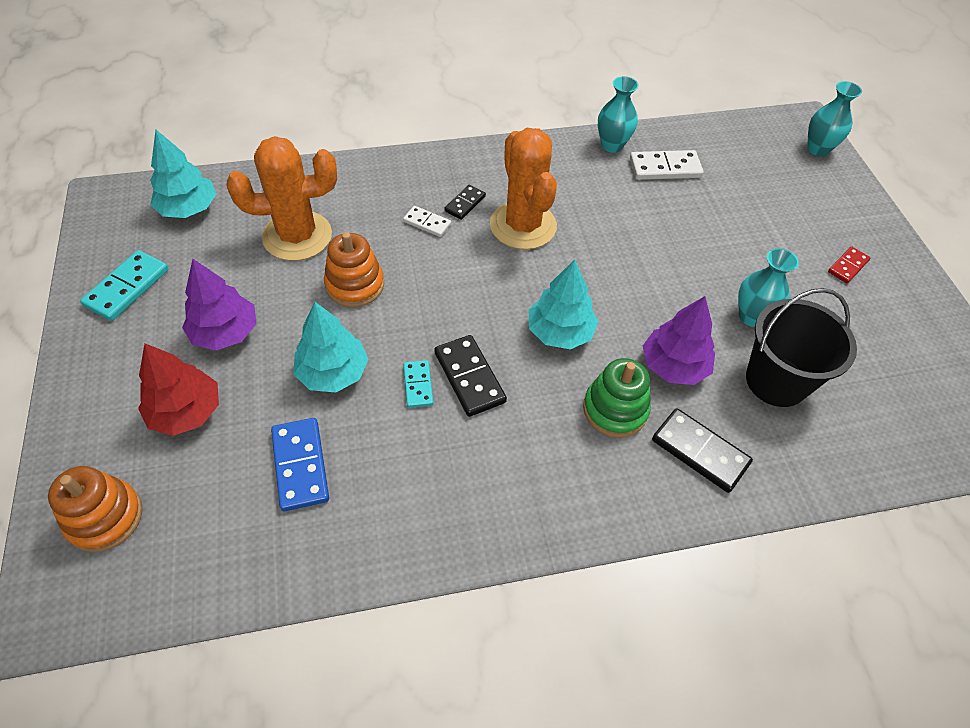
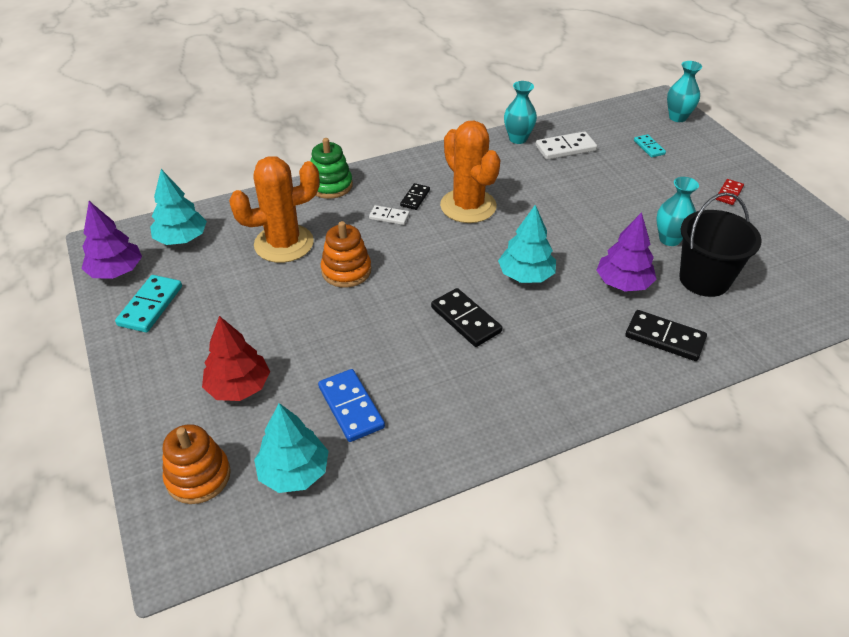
camera: 10 degrees left, 10 degrees down
(225, 332) = (249, 324): purple tree -> purple tree (116, 271)
(333, 372) = (352, 336): turquoise tree -> turquoise tree (294, 472)
(418, 385) = (426, 332): turquoise domino -> turquoise domino (649, 147)
(615, 409) = (589, 321): green stacking toy -> green stacking toy (330, 185)

